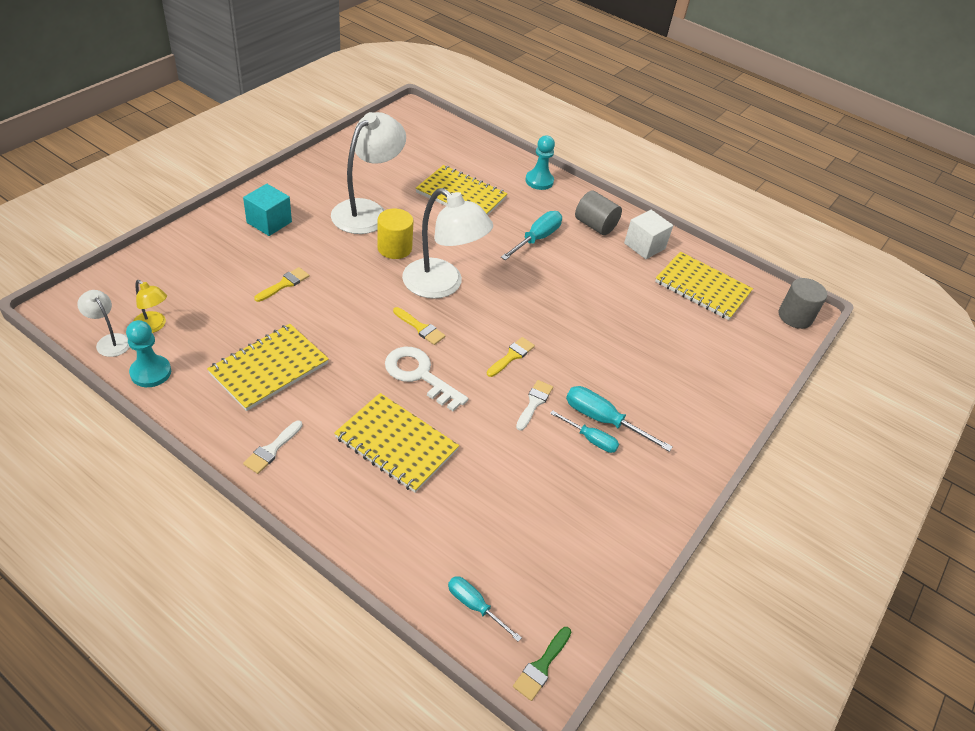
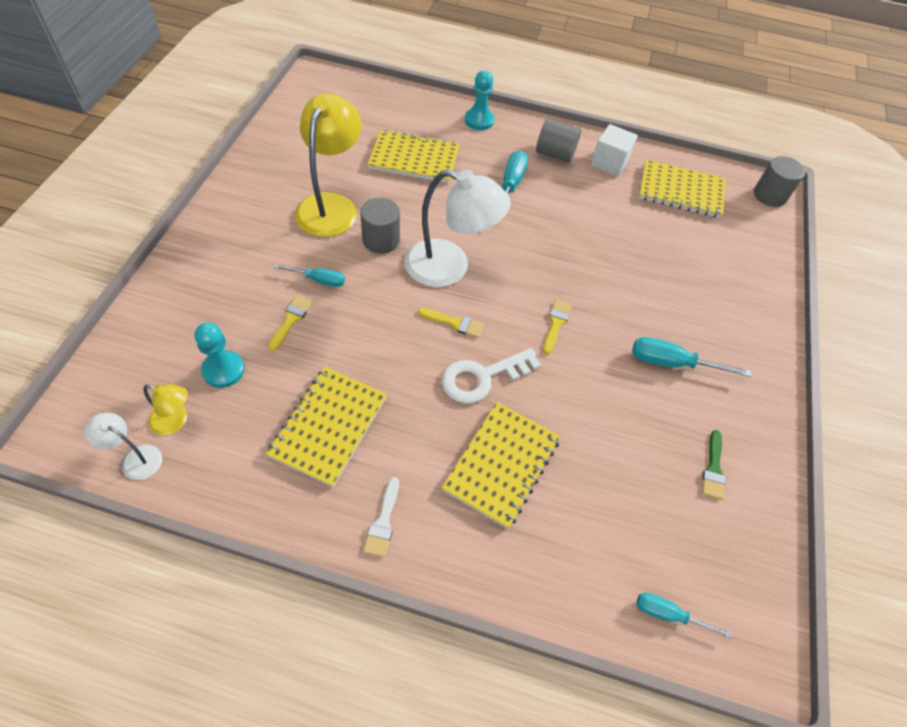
camera: 20 degrees left, 10 degrees up
(151, 372) = (203, 480): turquoise pawn -> turquoise pawn (223, 370)
(269, 222) = (235, 251): turquoise cube -> none
(367, 211) = (331, 205): white lamp -> yellow lamp
(394, 248) = (381, 240): yellow cylinder -> grey cylinder
(396, 444) = (502, 465): yellow notebook -> yellow notebook turned 75 degrees counterclockwise
(419, 375) = (482, 377): white key -> white key turned 45 degrees counterclockwise
(534, 403) = (603, 368): white brush -> none
(541, 666) = (759, 651): green brush -> green brush (713, 469)
(590, 439) = (672, 388): turquoise screwdriver -> turquoise screwdriver (319, 280)

